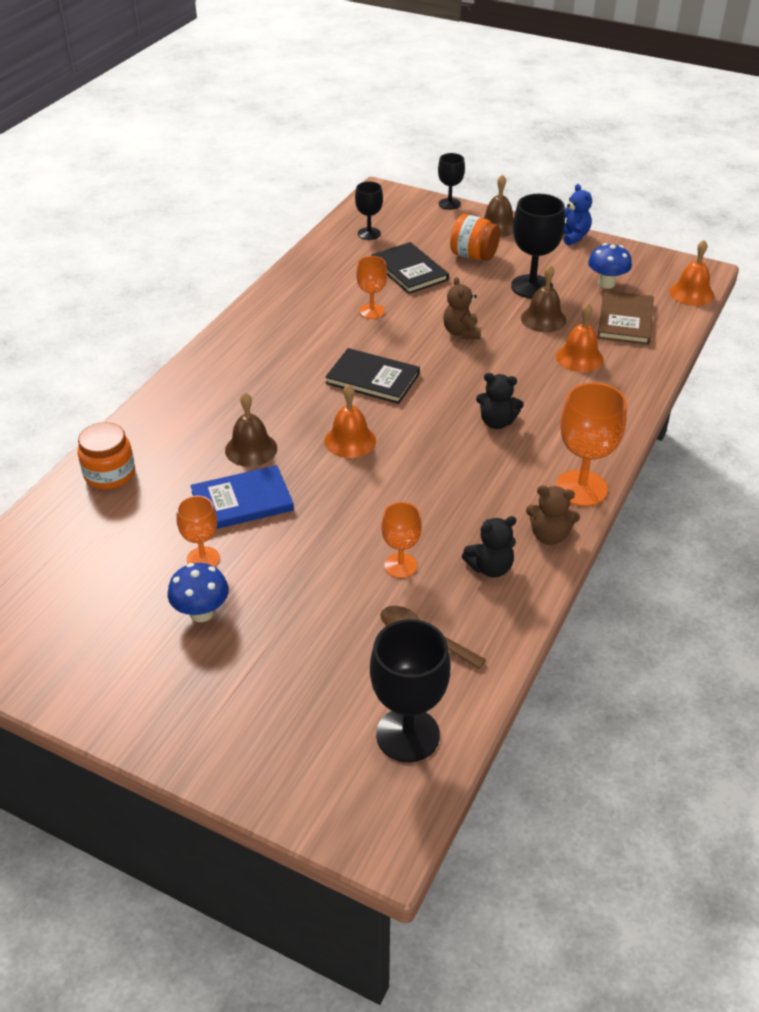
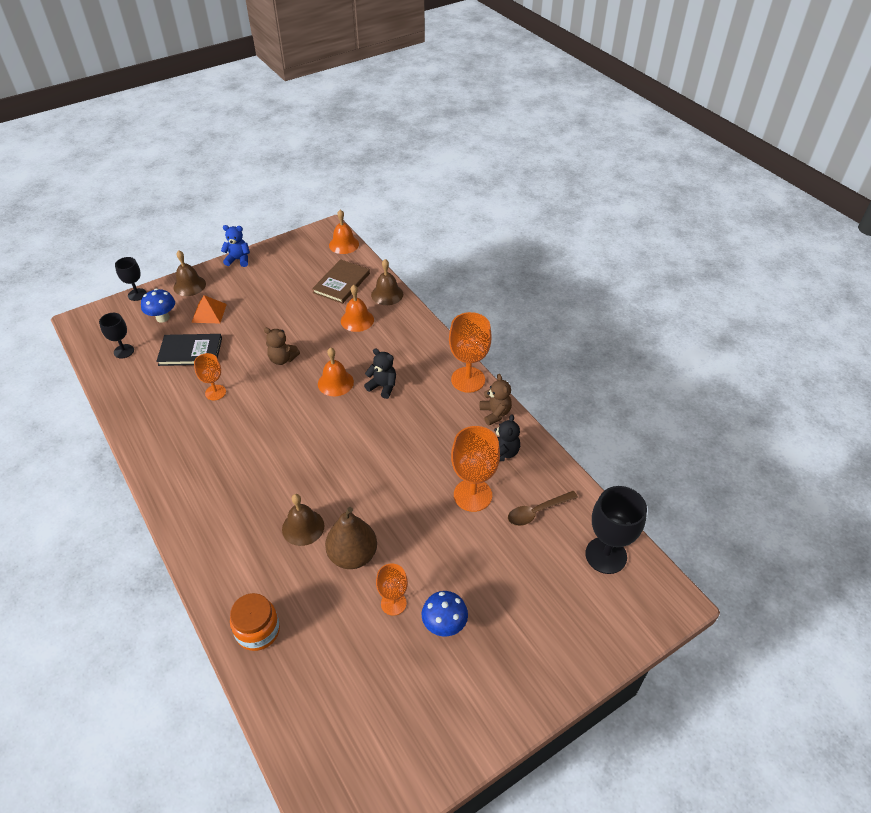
camera: 60 degrees left, 5 degrees up
(242, 501) = (353, 555): blue book -> brown pear
(350, 440) = (340, 467): orange bell -> orange bell (335, 383)
(372, 378) = (288, 426): black book -> none
(400, 565) = (472, 495): orange goblet -> orange goblet, size x1.68
(473, 256) = (209, 313): orange jar -> orange pyramid
(497, 422) = (383, 386): black teddy bear -> black teddy bear turned 105 degrees counterclockwise
(531, 287) = (269, 304): black goblet -> none
(543, 319) = (306, 316): brown bell -> brown bell (387, 294)
(549, 535) = (495, 413): brown teddy bear -> brown teddy bear turned 60 degrees counterclockwise
(606, 283) = (300, 271): blue mushroom -> blue mushroom (163, 318)
(625, 320) = (341, 283): brown book -> brown book turned 75 degrees clockwise

